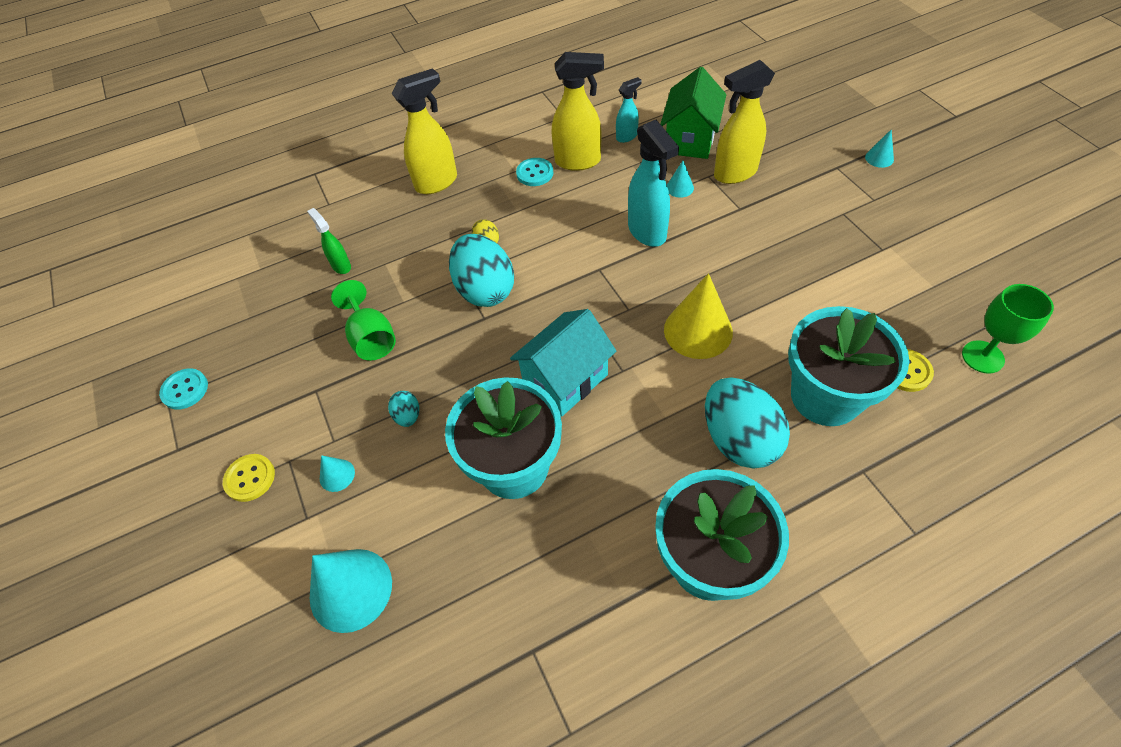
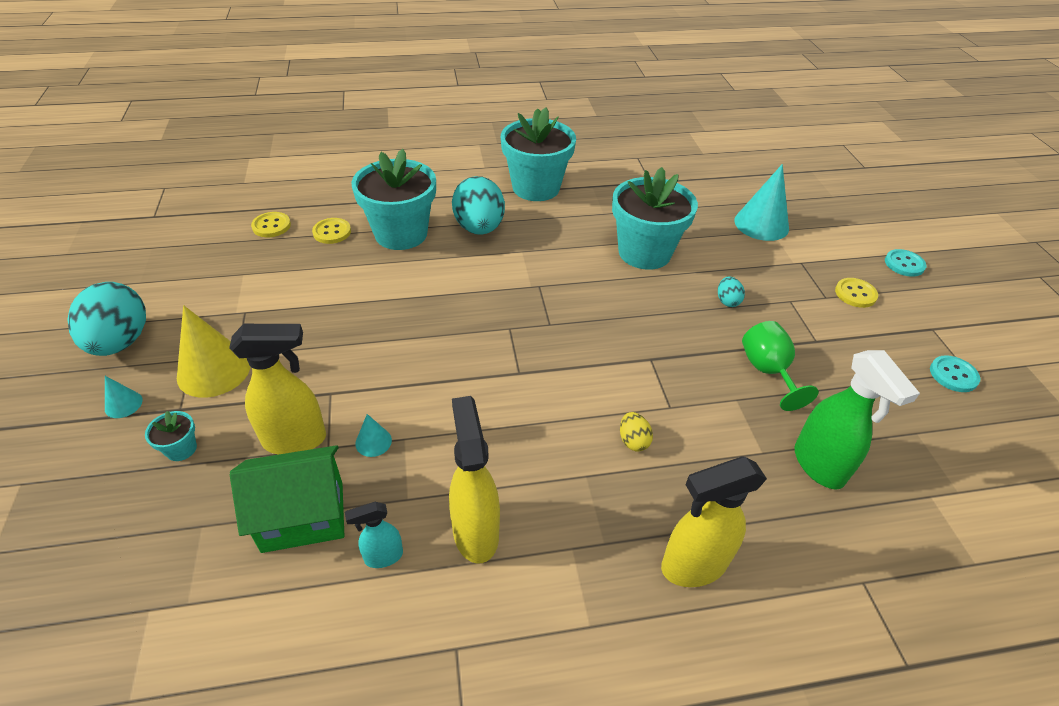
camera: 170 degrees left, 10 degrees down
(337, 475) = (782, 279): turquoise cone -> none
(341, 266) = (819, 466): green spray bottle -> green spray bottle, size x1.84
(485, 290) = (645, 386): turquoise egg -> turquoise egg (120, 342)
(535, 173) = (545, 532): turquoise button -> turquoise button (904, 264)
(565, 380) = (589, 291): turquoise house -> none
(578, 161) = (475, 532): yellow spray bottle -> yellow spray bottle turned 60 degrees clockwise
(647, 232) = (447, 396): turquoise spray bottle -> none
(690, 139) = (303, 516): green house -> green house turned 45 degrees clockwise
(698, 331) = (460, 295): yellow cone -> yellow cone (214, 370)
(805, 147) = (181, 449): none -> turquoise flower pot
(982, 357) = (271, 226): green goblet -> yellow button

